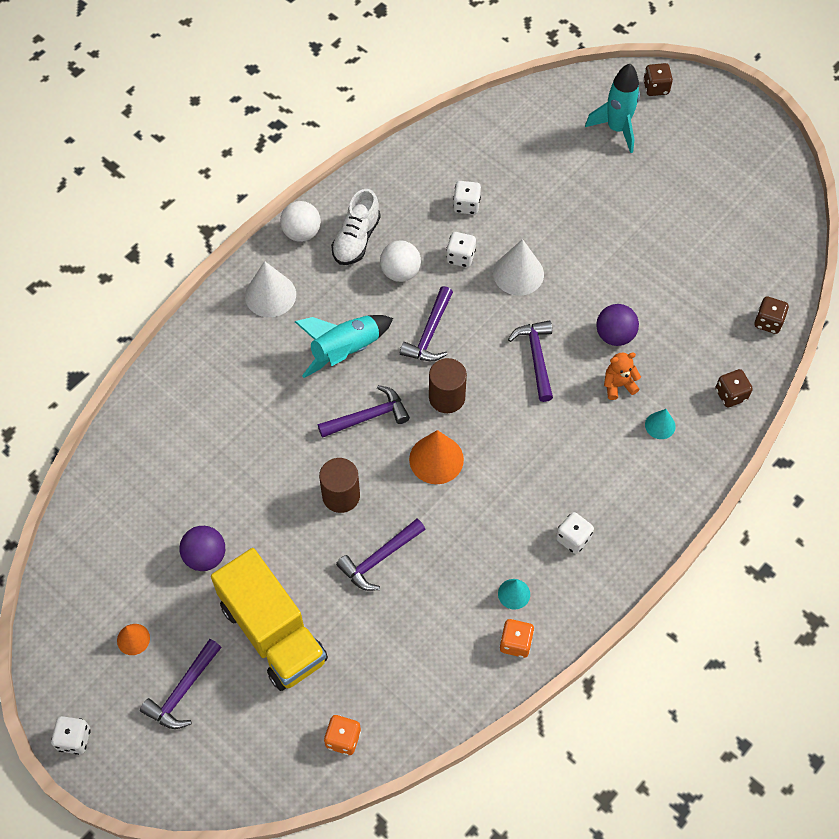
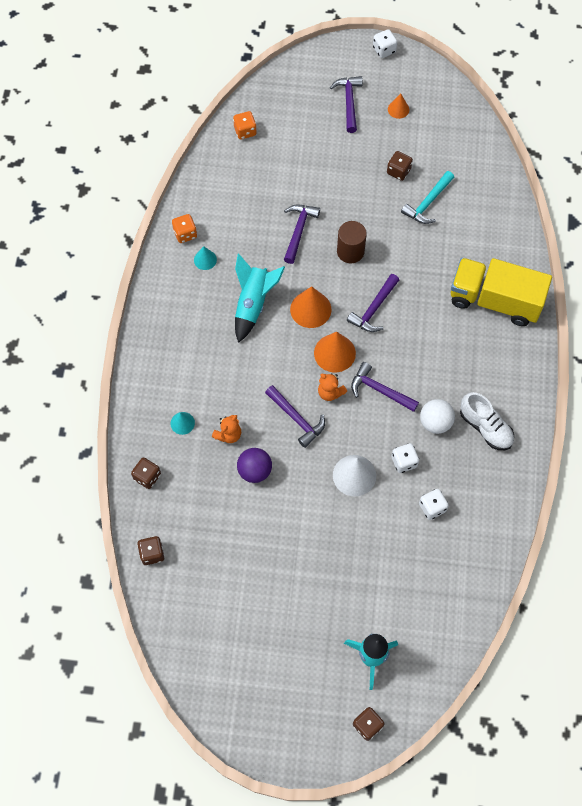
camera: 145 degrees right, 5 degrees up
(205, 556) = (398, 171): purple ball -> brown dice
(207, 496) = (428, 203): none -> turquoise hammer
(270, 295) = (505, 349): white cone -> none
(273, 632) = (326, 157): yellow truck -> yellow truck (495, 300)
(301, 232) = (526, 407): white ball -> none
(345, 351) = (424, 342): turquoise rocket -> turquoise rocket (253, 303)
(356, 239) = (485, 427): white shoe -> white shoe turned 150 degrees clockwise
(430, 333) = (380, 390): purple hammer -> purple hammer turned 45 degrees counterclockwise
(447, 397) = (334, 353): brown cylinder -> orange cone
(482, 362) = (330, 392): none -> orange teddy bear
(573, 538) = (191, 313): white dice -> none

